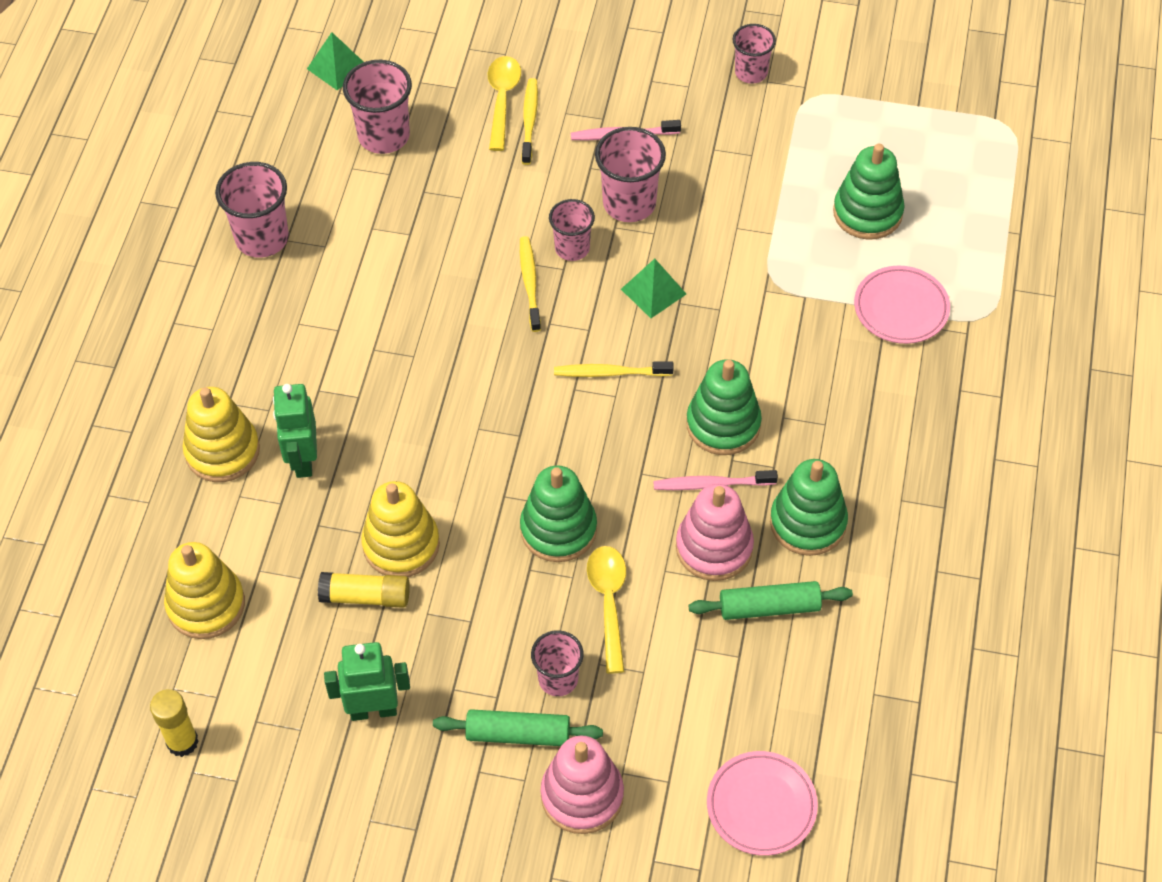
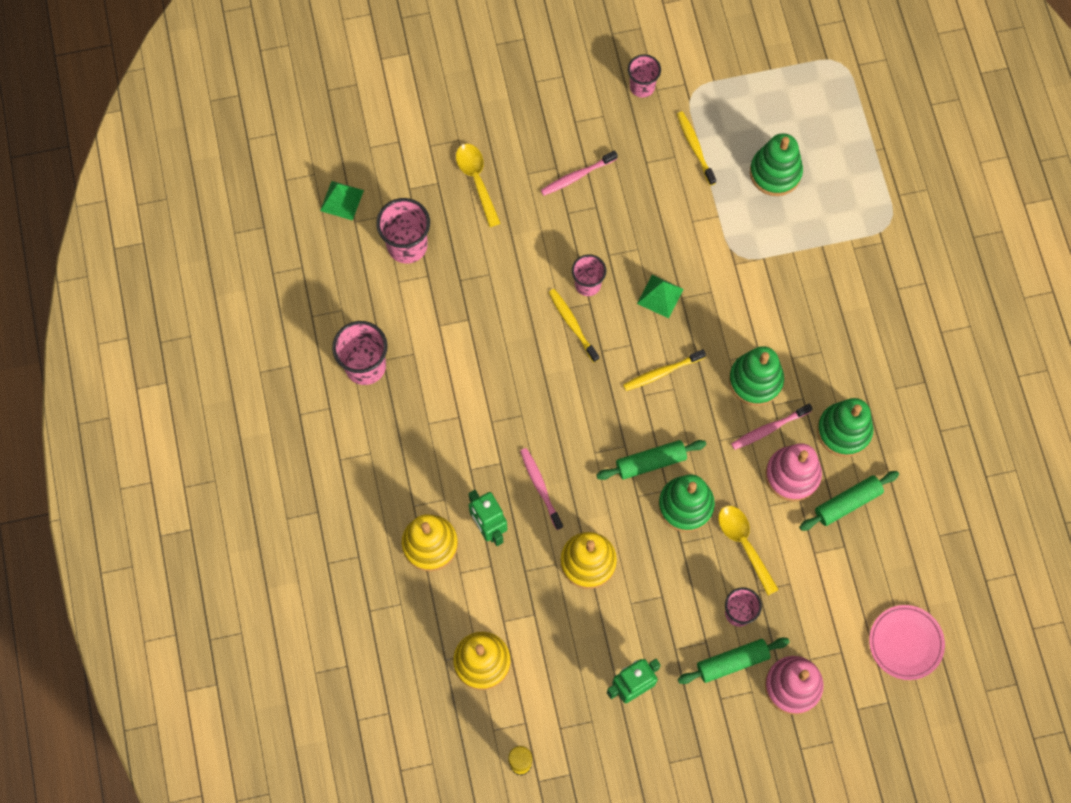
camera: 25 degrees left, 15 degrees up
(366, 596) = (584, 609): yellow glue stick -> none
(390, 440) = (540, 487): none -> pink toothbrush
(529, 121) = (505, 190): yellow toothbrush -> yellow toothbrush (695, 147)
(541, 465) = (650, 462): none -> green rolling pin
(629, 203) = (609, 231): pink cup -> none
(901, 308) = (831, 241): pink plate -> none

